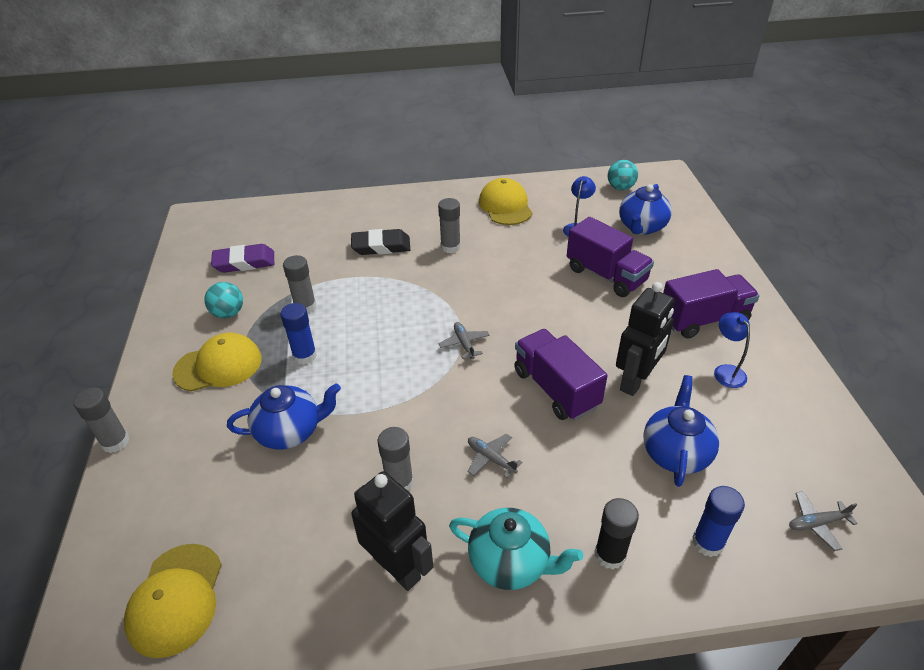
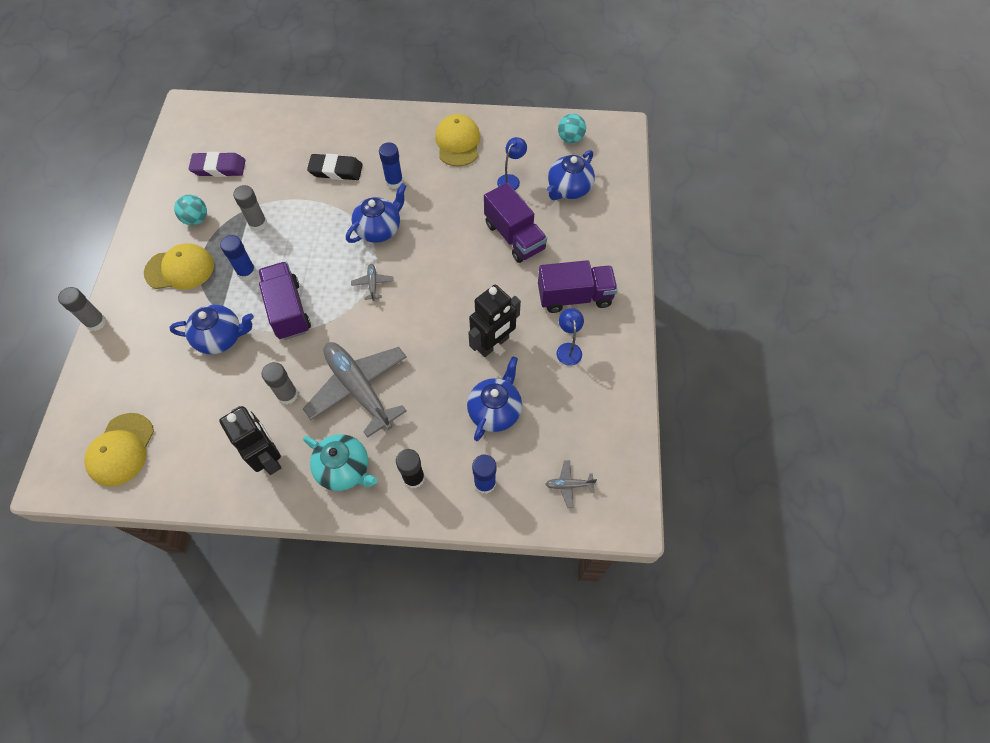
camera: 10 degrees right, 20 degrees up
(450, 247) = (394, 182): grey glue stick -> blue glue stick
(451, 291) = (379, 229): none -> blue teapot
(491, 458) = (358, 388): grey plane -> grey plane, size x2.46
(556, 389) = (428, 339): purple truck -> purple truck (288, 310)

